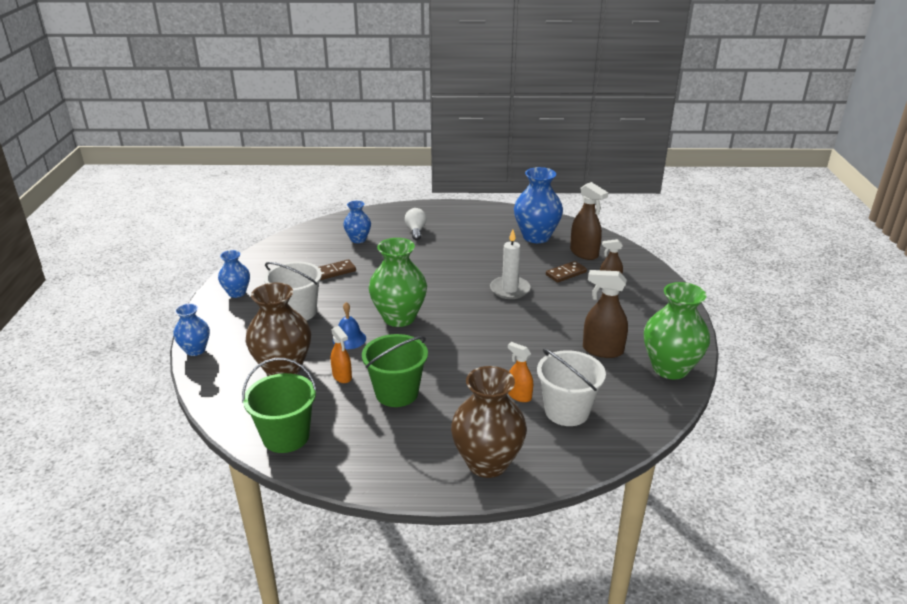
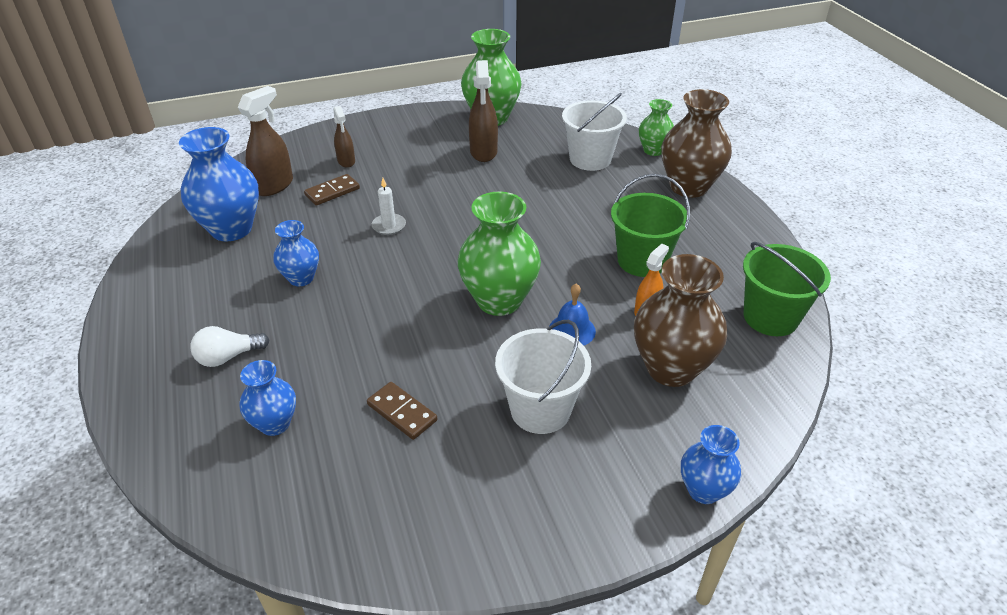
camera: 110 degrees left, 10 degrees up
(237, 293) = (526, 522): blue vase -> blue vase (301, 278)
(510, 290) = (389, 226): white candle -> white candle, size x0.64
(519, 395) = (587, 186): orange spray bottle -> none
(566, 273) = (332, 192): brown domino -> brown domino turned 75 degrees counterclockwise
(568, 463) = (653, 150): none -> green vase

